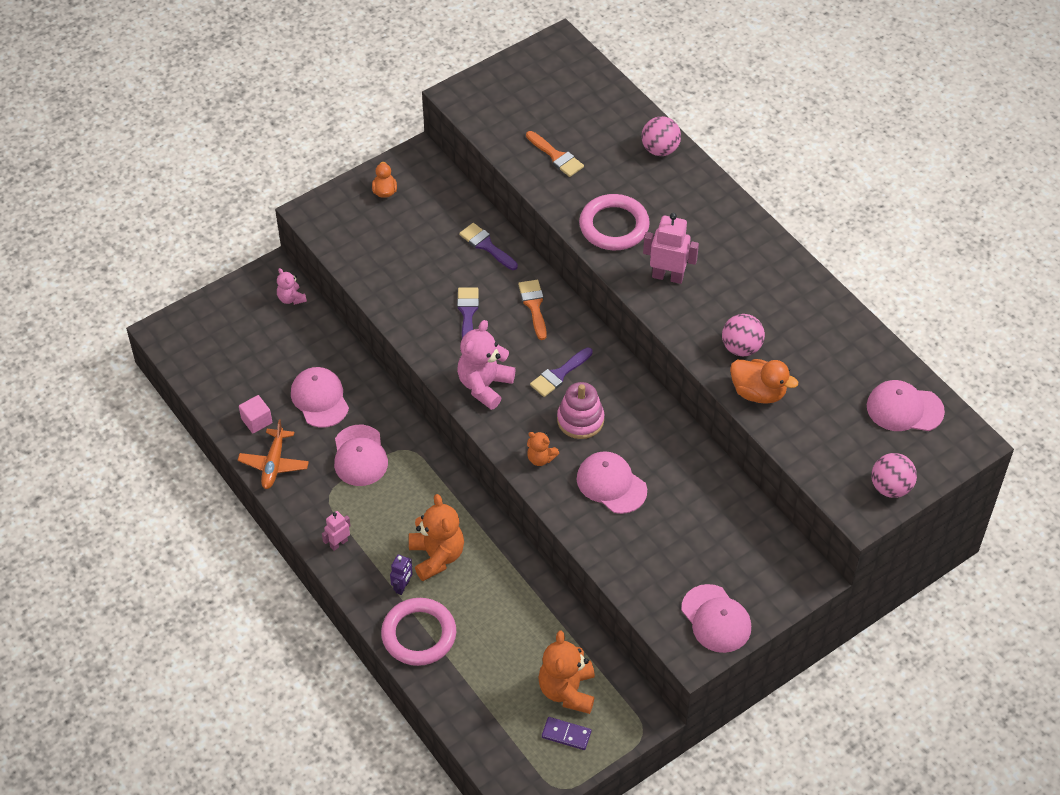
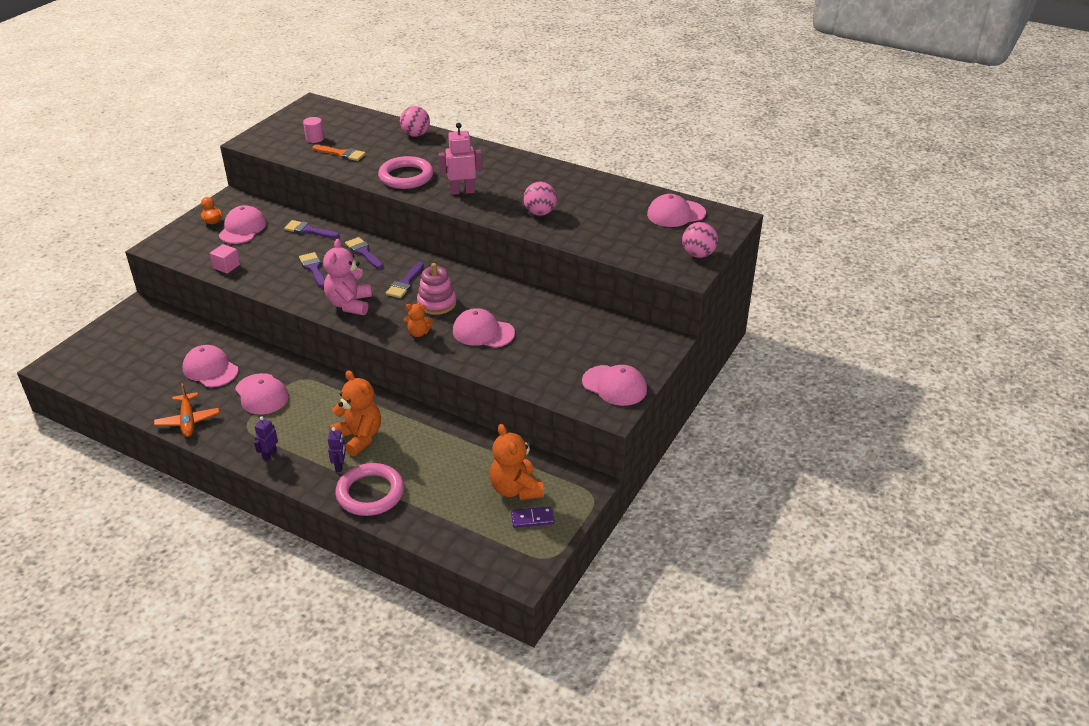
camera: 25 degrees left, 15 degrees down
(256, 421) = (160, 398): pink cube -> pink cube (226, 266)
(291, 298) = (159, 317): pink teddy bear -> none
(338, 543) = (269, 455): pink robot -> purple robot
(413, 216) = (242, 228): none -> pink cap
(534, 306) = (364, 252): orange brush -> purple brush
(536, 116) = (315, 139): none -> pink cylinder
(758, 392) = (568, 232): orange duck -> none

